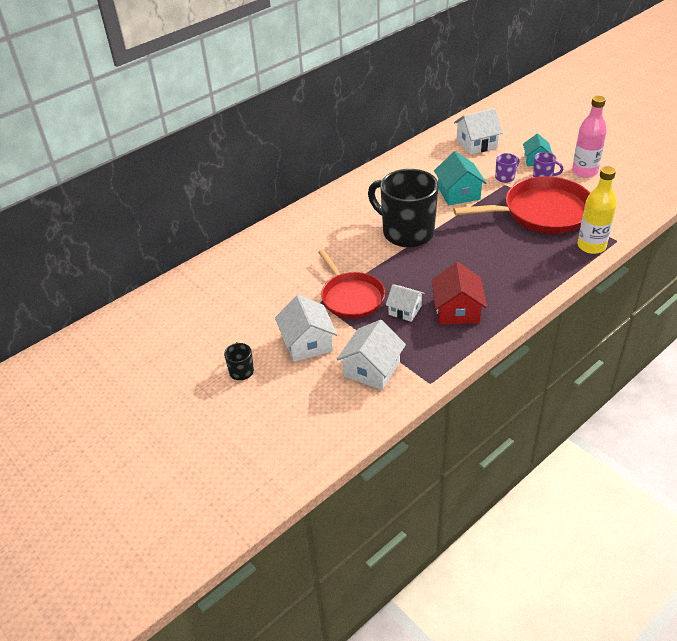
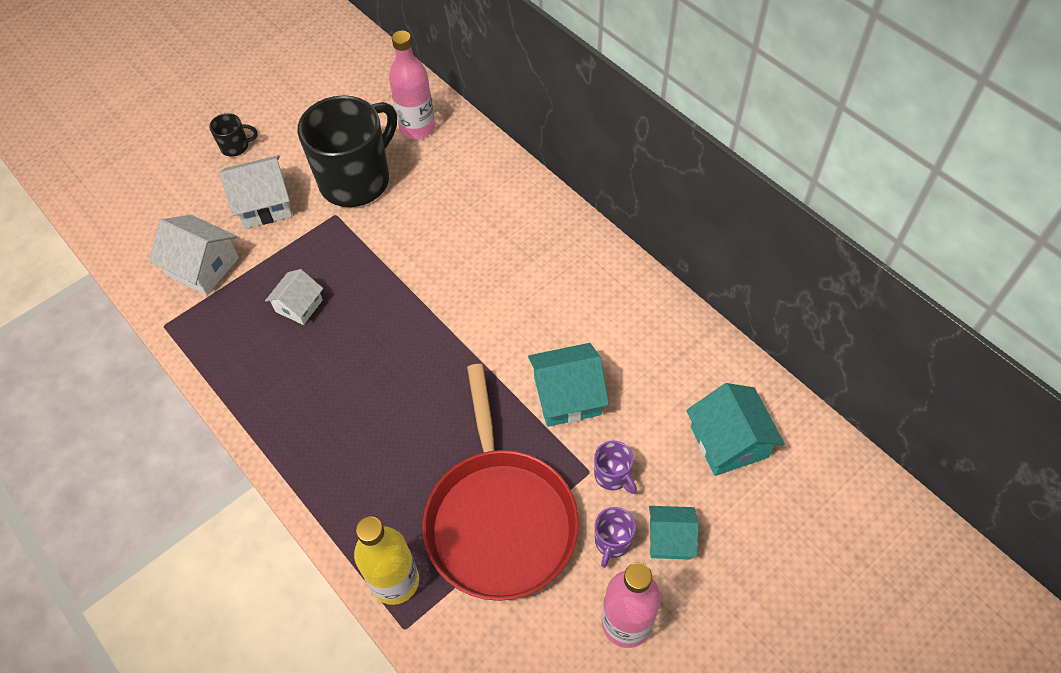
camera: 90 degrees right, 15 degrees up
(235, 269) = (417, 127): none -> pink bottle
(351, 297) = (337, 247): red pan -> none
(406, 232) = (469, 316): black mug -> black mug (356, 180)
(457, 310) = (284, 366): red house -> none
(476, 144) = (729, 442): white house -> turquoise house

